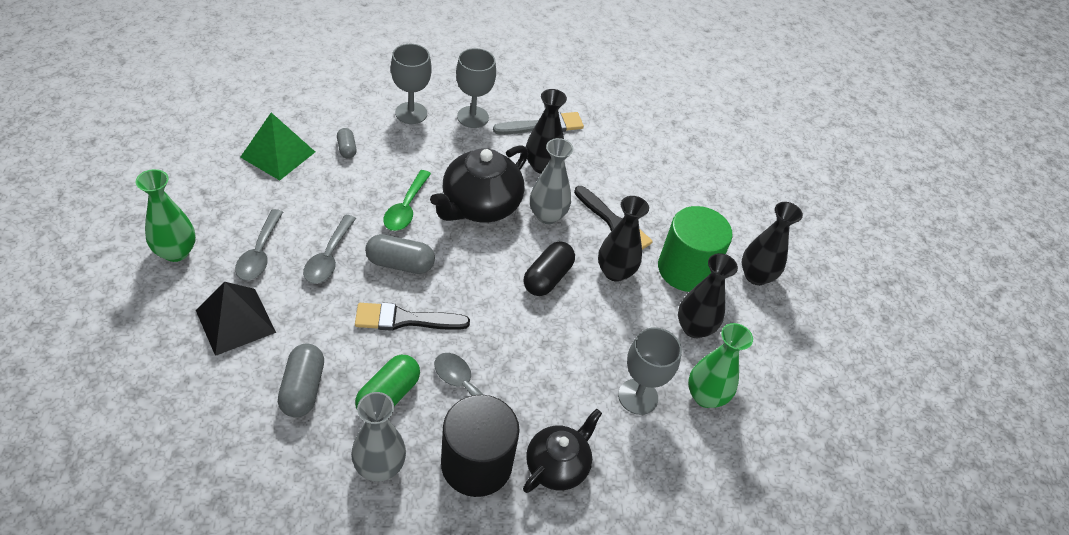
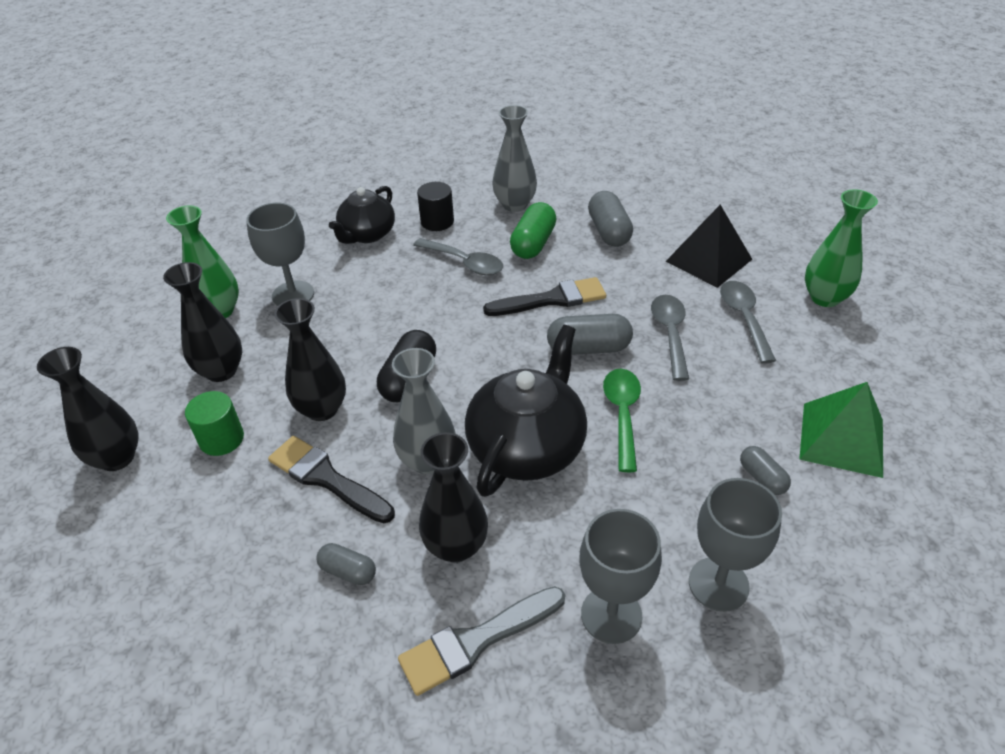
camera: 175 degrees right, 5 degrees down
(476, 464) = (437, 221): black cylinder -> black cylinder, size x0.54
(604, 171) = (348, 571): none -> grey capsule
(686, 269) = (221, 439): green cylinder -> green cylinder, size x0.54

